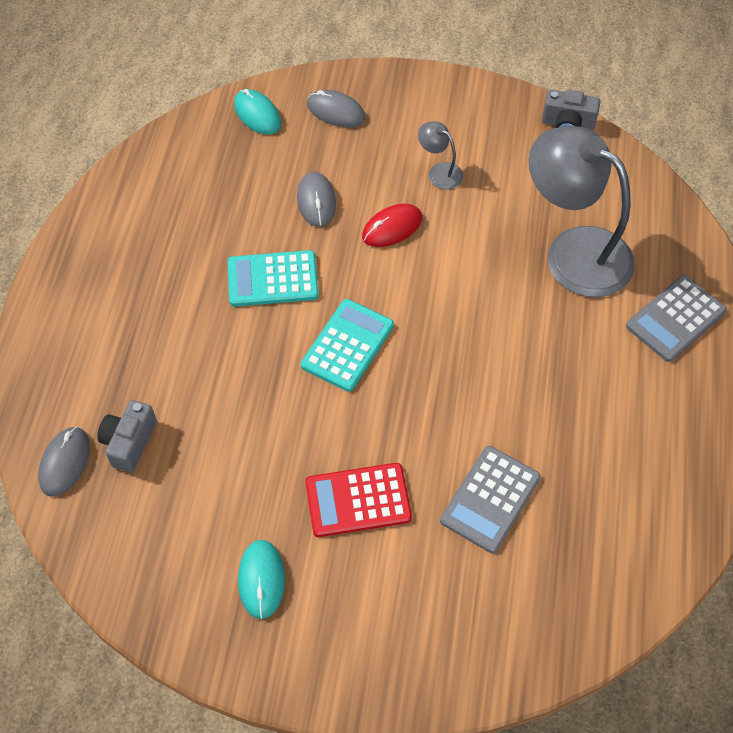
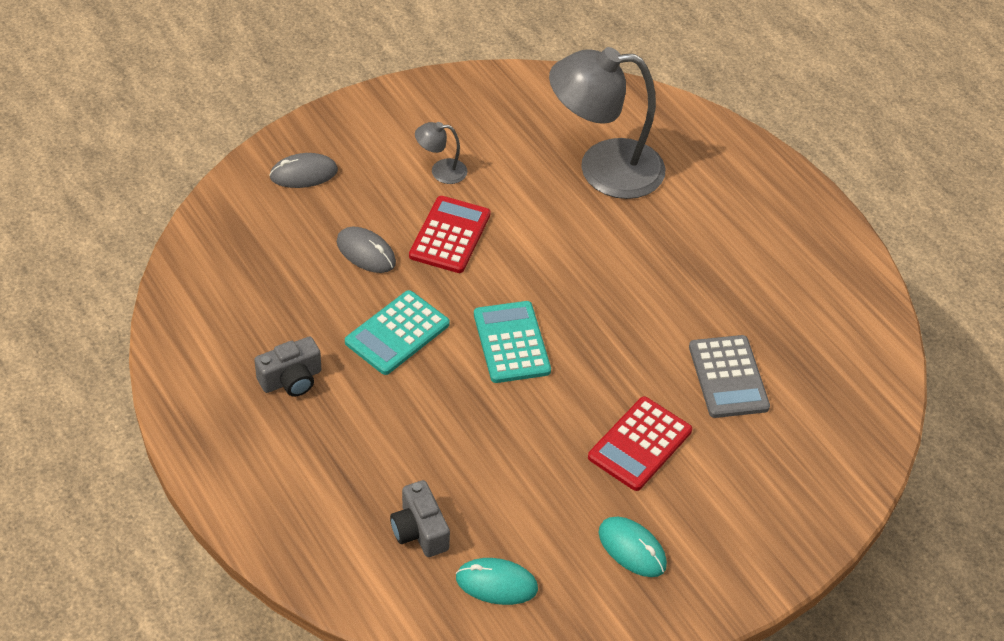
camera: 45 degrees left, 10 degrees down
(65, 462) = (383, 584): grey mouse -> none
(257, 114) = (237, 215): turquoise mouse -> turquoise mouse (496, 583)
(392, 227) = (450, 235): red mouse -> red calculator
(567, 124) = (501, 79): grey camera -> grey camera (291, 379)
(675, 319) = (721, 172): grey calculator -> none

